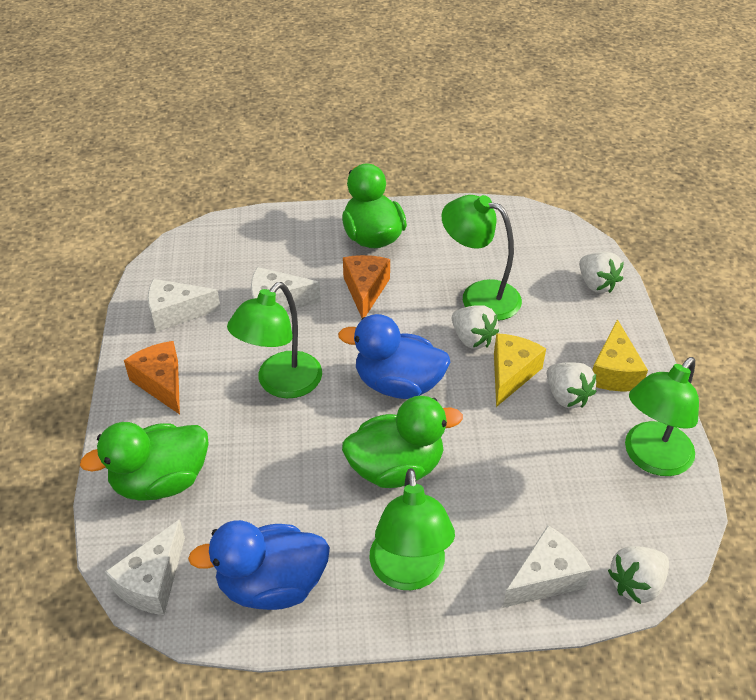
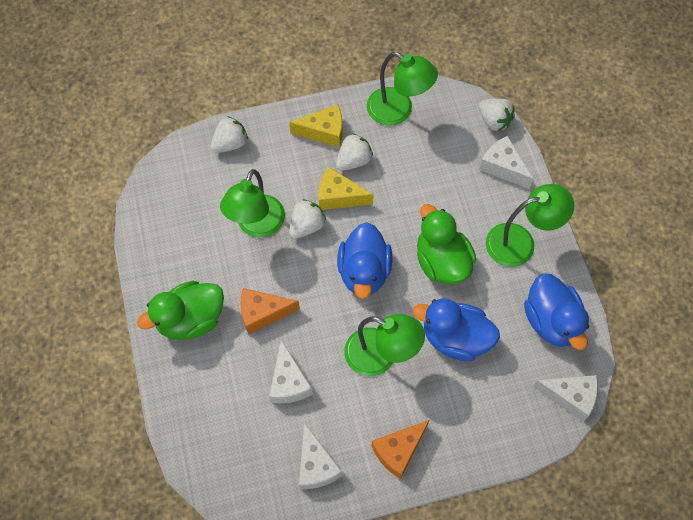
camera: 100 degrees left, 20 degrees up
(161, 481) = (491, 418): green duck -> none
(281, 463) = (455, 338): none -> blue duck

